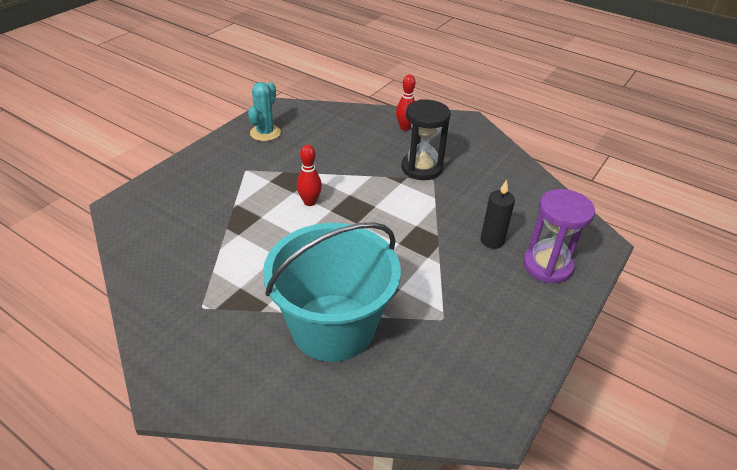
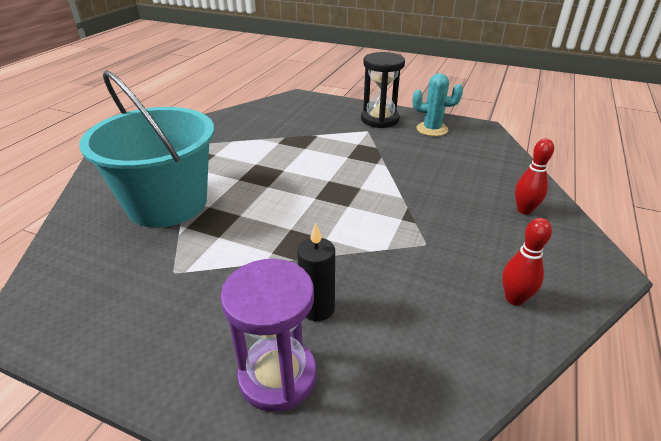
camera: 80 degrees right, 5 degrees down
(309, 202) = (336, 167): red bowling pin -> red bowling pin (514, 299)
(421, 168) = (443, 232): black hourglass -> black hourglass (380, 119)

